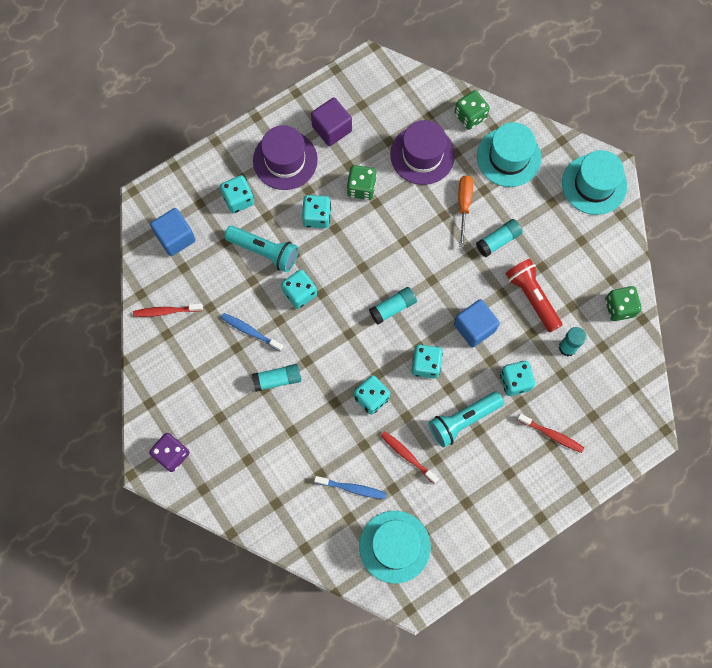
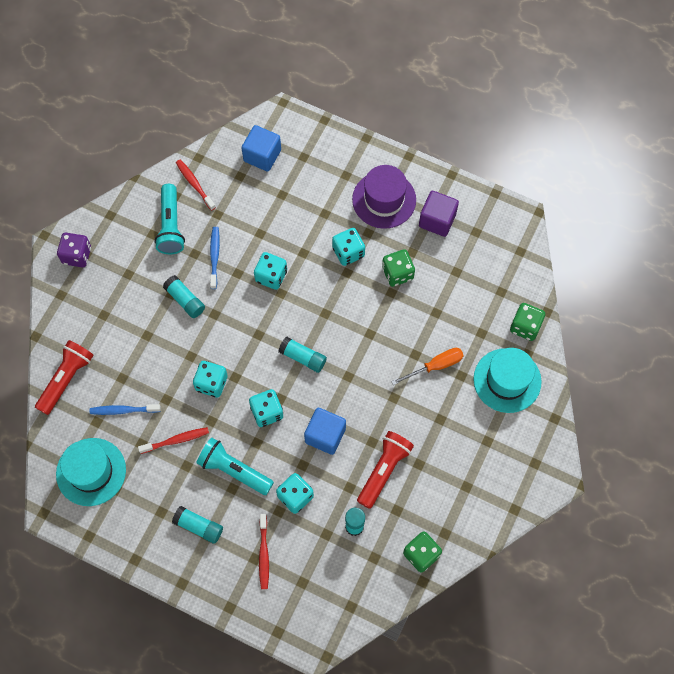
camera: 60 degrees right, 5 degrees down
(238, 199) = (325, 184): turquoise dice -> none
(264, 251) = (291, 229): turquoise flashlight -> turquoise flashlight (170, 226)
(292, 525) = (66, 379): none -> red flashlight
(352, 488) = (123, 410): blue toothbrush -> blue toothbrush turned 105 degrees clockwise
(407, 456) = (176, 440): red toothbrush -> red toothbrush turned 60 degrees clockwise
(422, 155) = (461, 306): purple hat -> none
(498, 241) = (420, 413): turquoise glue stick -> turquoise glue stick (198, 526)
(594, 184) = (529, 470): turquoise hat -> none

